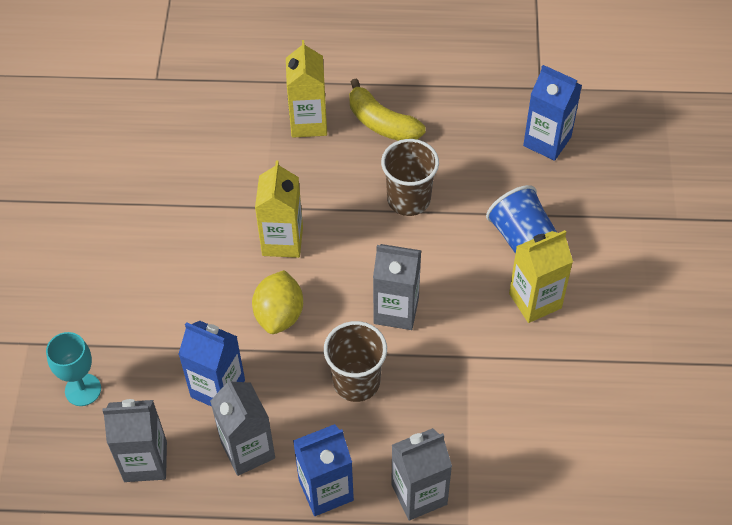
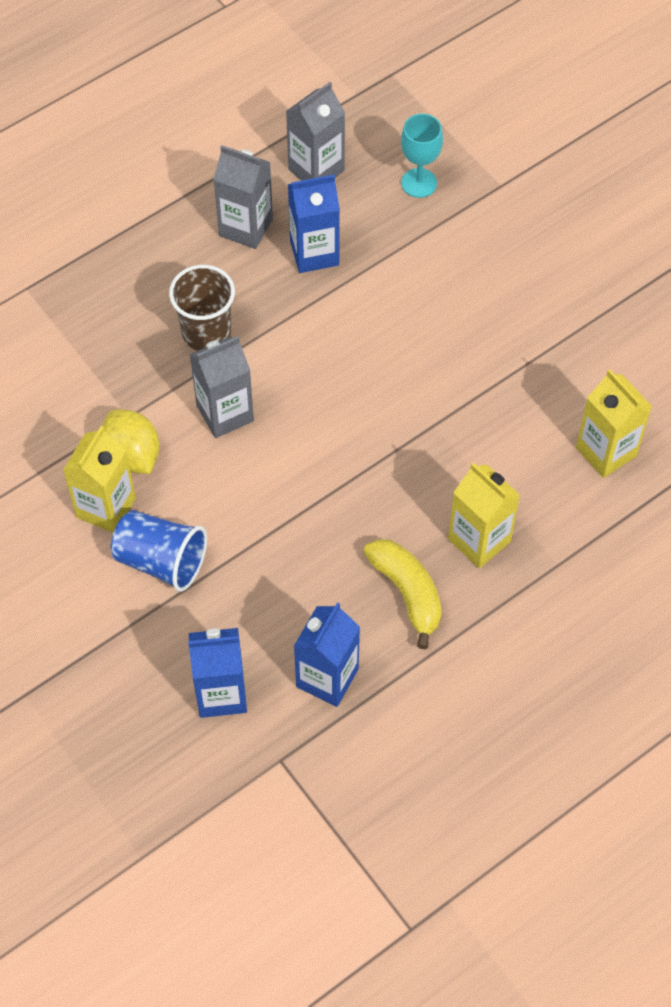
camera: 140 degrees right, 5 degrees up
(279, 315) = (322, 341): yellow lemon -> yellow lemon (132, 455)
(282, 241) = (384, 405): yellow carton -> yellow carton (606, 451)
(326, 490) = (158, 240): blue carton -> blue carton (327, 678)
(382, 123) = (407, 592): yellow banana -> yellow banana turned 60 degrees clockwise
(408, 199) = (306, 527): brown cup -> none
(419, 494) = (82, 284): grey carton -> none

